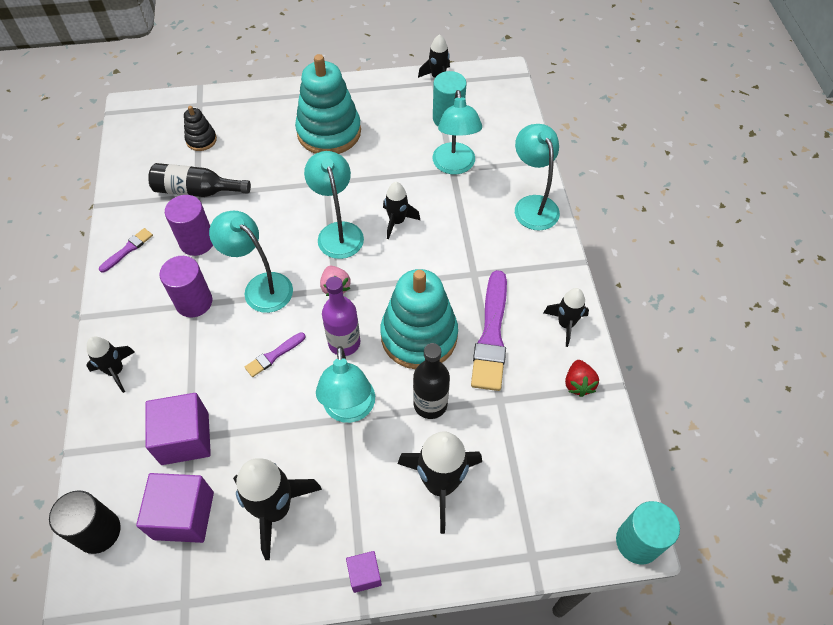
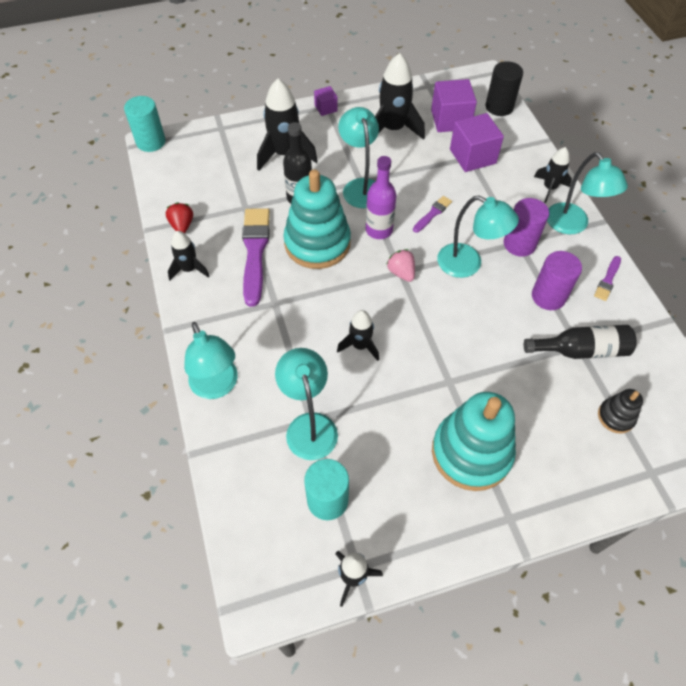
camera: 170 degrees right, 0 degrees up
(338, 232) = (416, 325): turquoise lamp -> turquoise lamp (572, 225)

